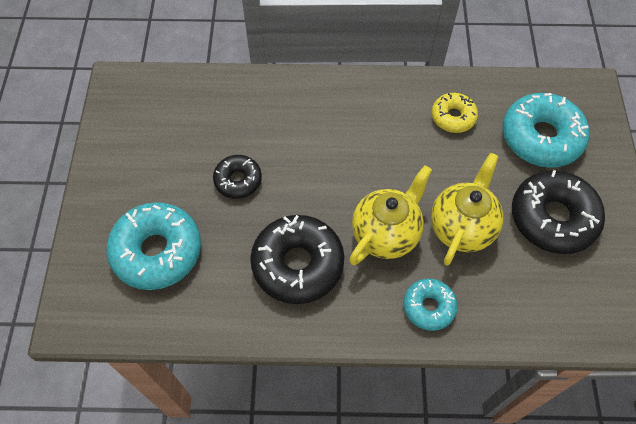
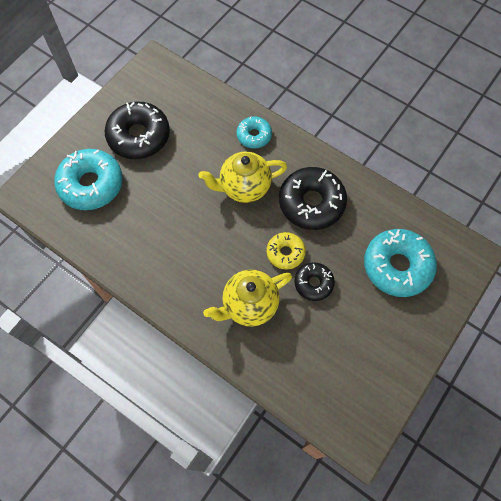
camera: 145 degrees left, 5 degrees up
(453, 117) = (131, 235): yellow donut -> yellow donut (285, 253)
(461, 227) = (196, 163): yellow teapot -> yellow teapot (249, 305)

